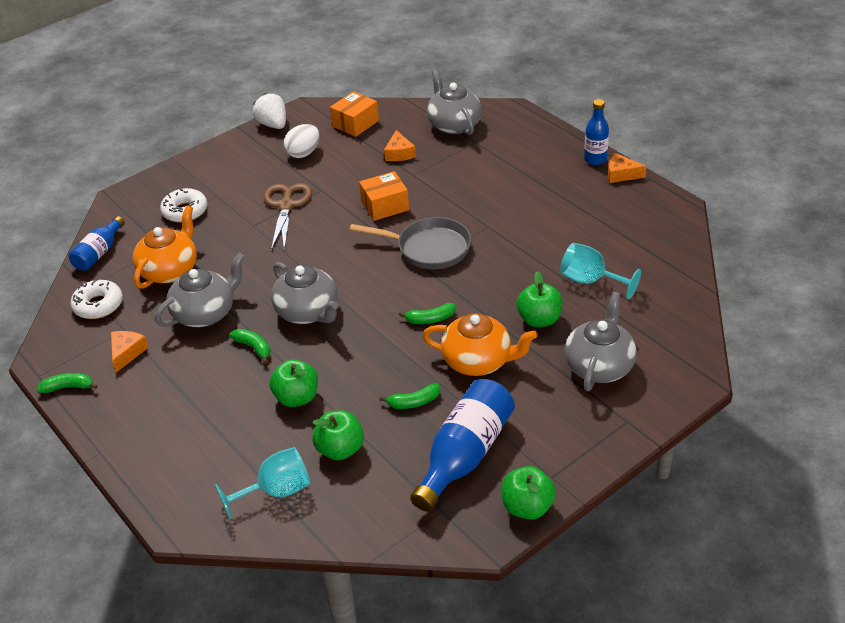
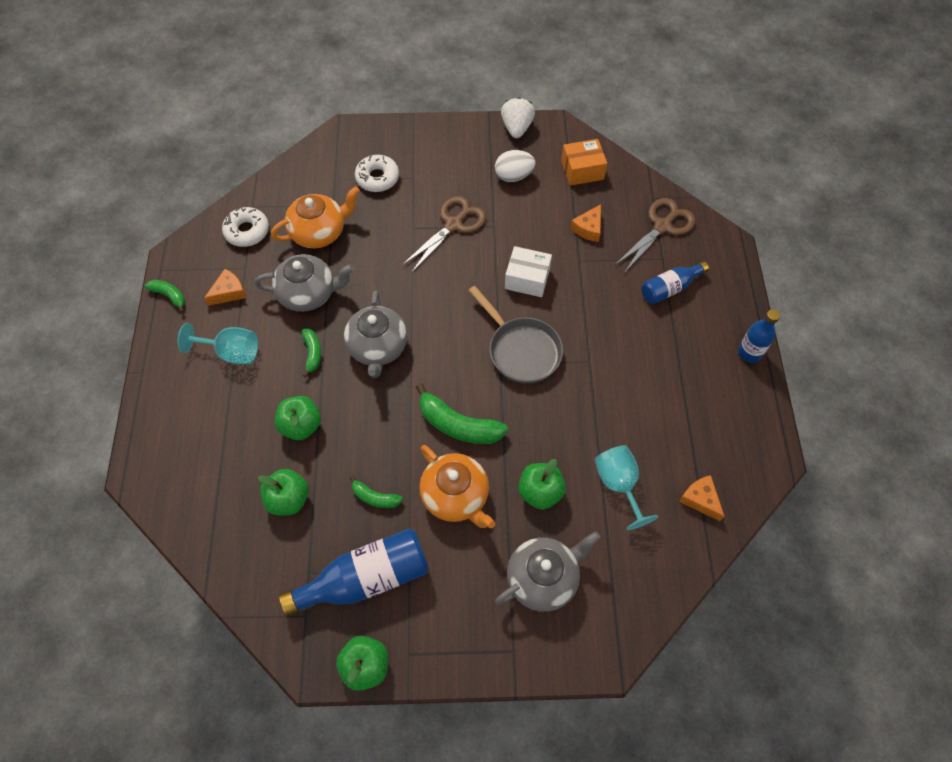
camera: 35 degrees right, 20 degrees up
(99, 253) = (287, 179): blue bottle -> blue bottle (669, 288)
(276, 491) = (217, 501): turquoise goblet -> turquoise goblet (232, 352)
(385, 206) = (527, 279): orange box -> white box
(430, 319) = (458, 425): green banana -> green banana, size x1.82
(454, 124) = (662, 226): grey teapot -> brown scissors
(621, 174) = (756, 387): orange cheese -> orange cheese (700, 499)

